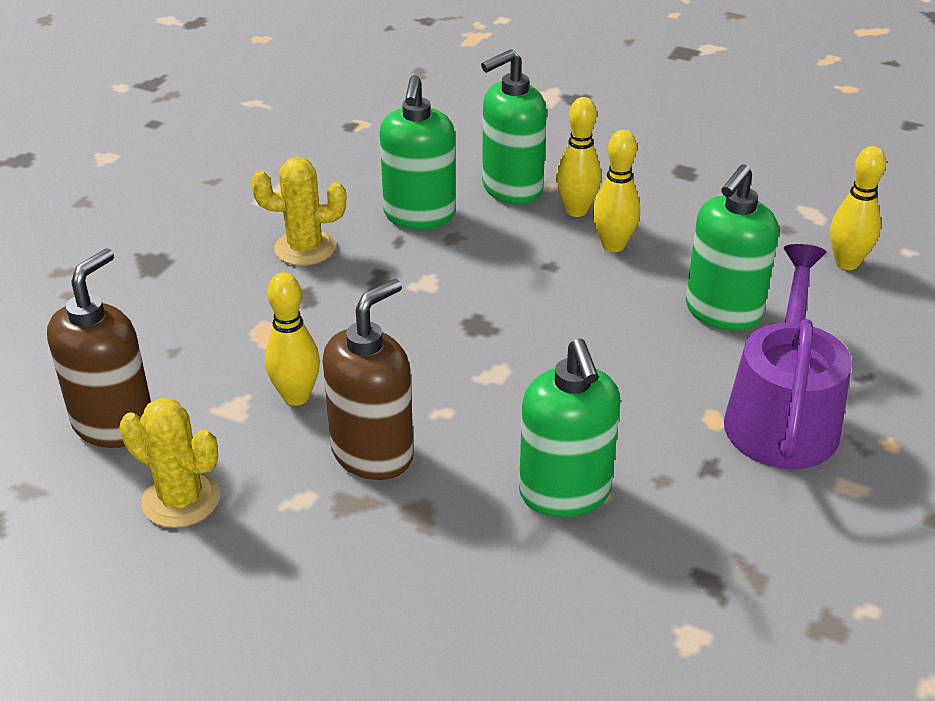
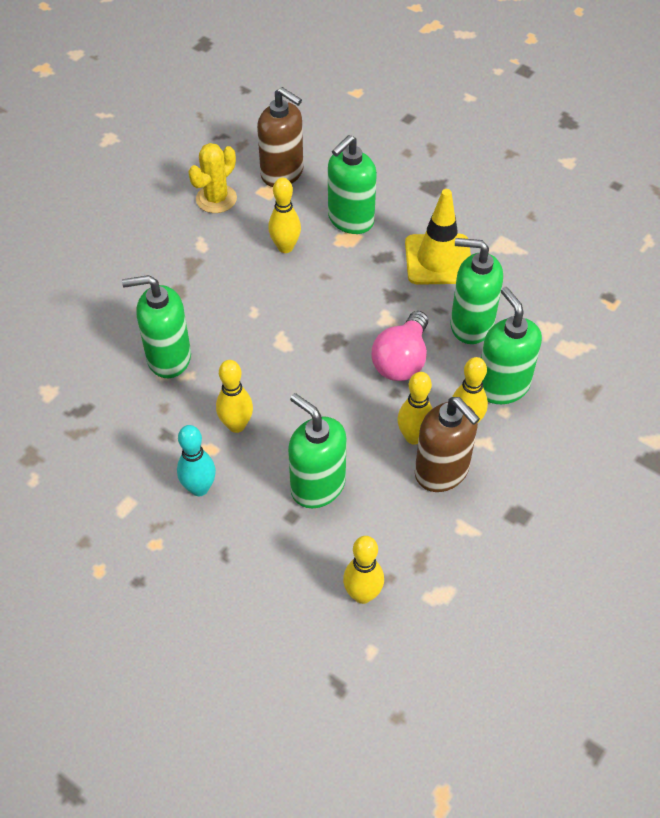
camera: 100 degrees right, 15 degrees up
(228, 335) = (350, 220): none -> green soap dispenser
(305, 248) = (438, 259): yellow cactus -> yellow traffic cone
(373, 453) = (227, 277): brown soap dispenser -> brown soap dispenser (442, 472)
(495, 264) = (401, 360): none -> pink light bulb
(661, 397) = (236, 425): none -> yellow bowling pin
(782, 416) = (199, 488): purple watering can -> turquoise bowling pin

